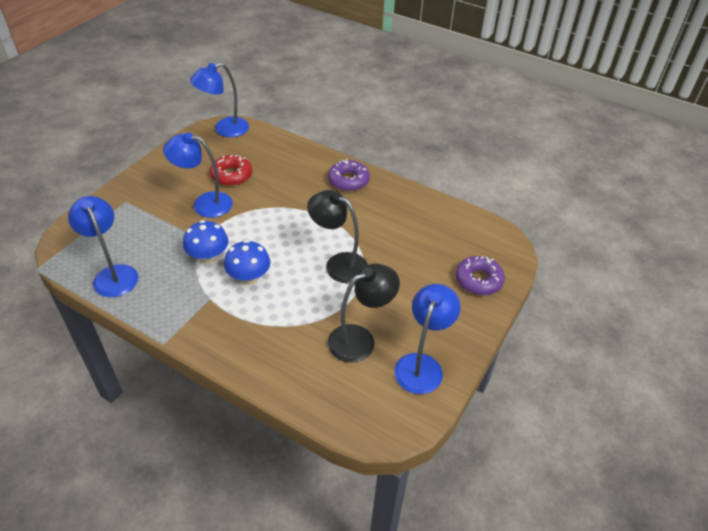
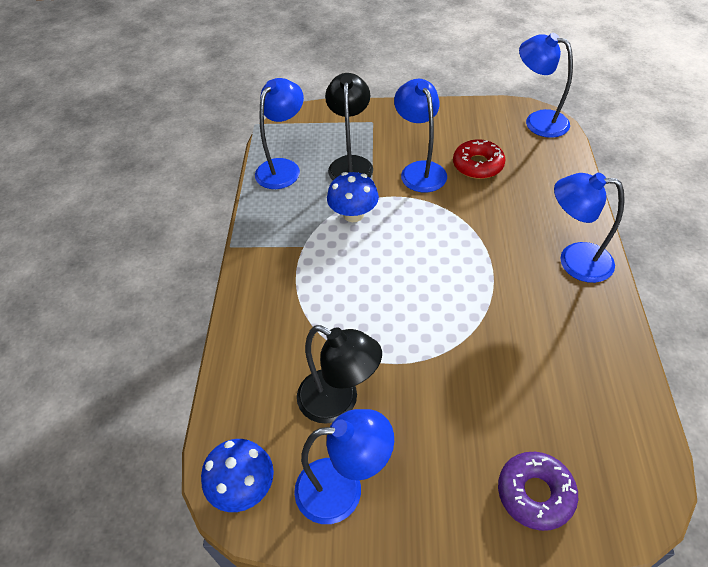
camera: 65 degrees right, 5 degrees up
(249, 277) = (351, 259): blue mushroom -> blue mushroom (243, 487)
(338, 264) = (432, 323): black lamp -> black lamp (351, 164)
(348, 180) = (574, 261): purple donut -> blue lamp

